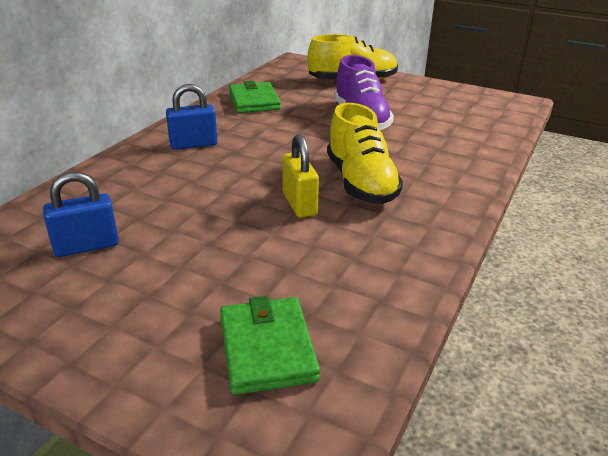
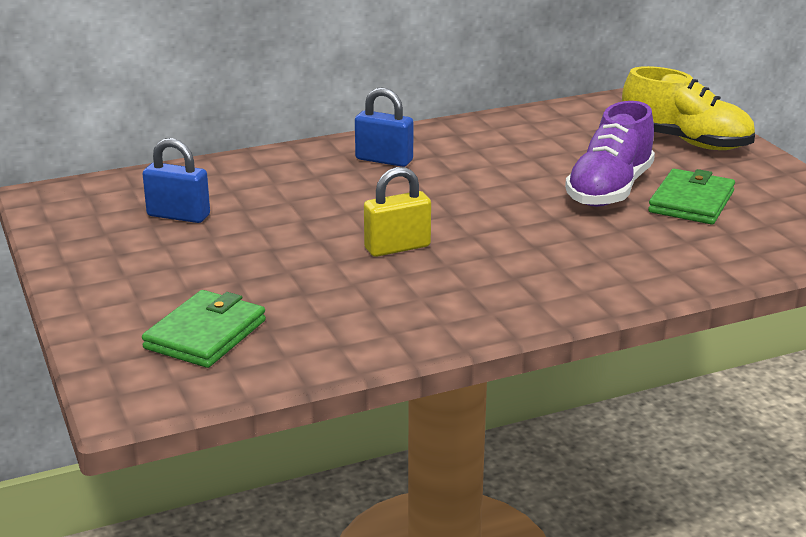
camera: 40 degrees right, 5 degrees down
(254, 101) = (519, 132): green wallet -> green wallet (691, 202)
(299, 204) = (397, 247): yellow padlock -> yellow padlock turned 45 degrees clockwise
(360, 183) = (490, 251): yellow shoe -> none

